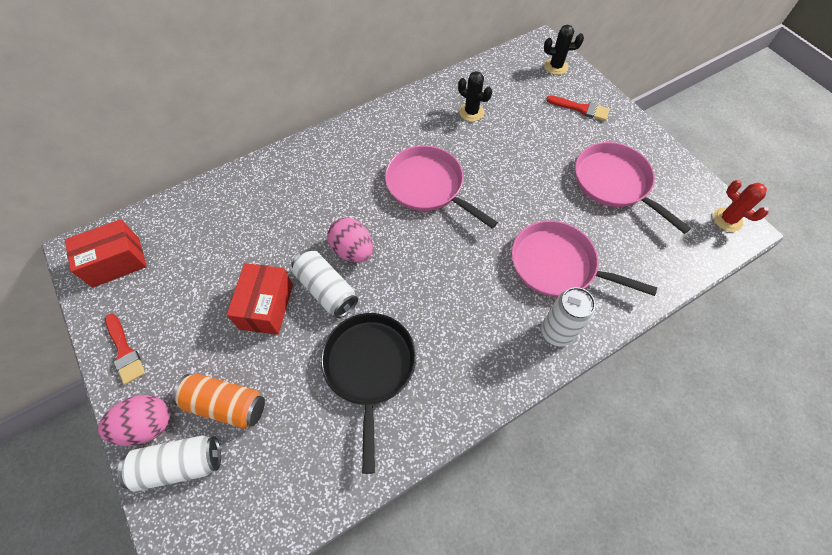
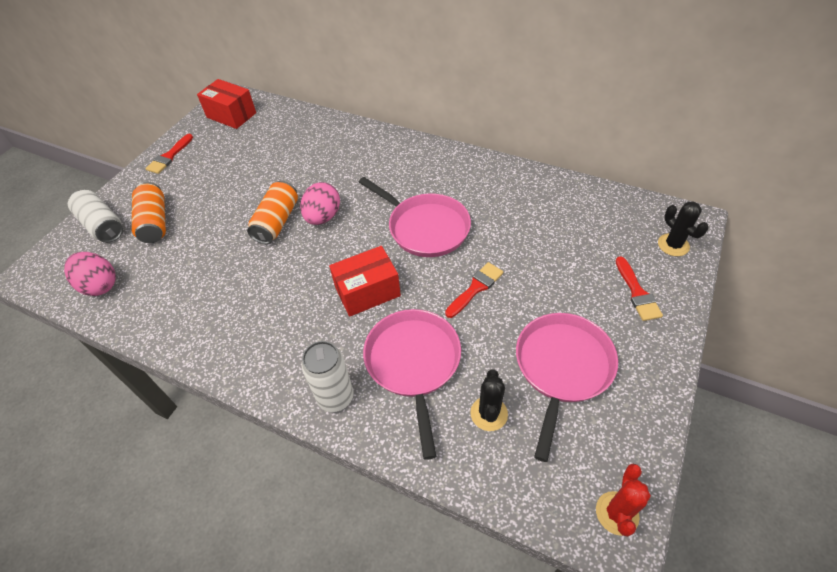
camera: 60 degrees right, 10 degrees down
(147, 425) = (123, 195): pink egg -> pink egg (100, 285)
(266, 306) = (242, 199): red box -> red box (367, 292)
(326, 290) = (277, 221): white can -> orange can
(369, 368) = (223, 282): black pan -> none
(428, 186) = (425, 227): pink pan -> pink pan turned 120 degrees clockwise
(471, 112) = (539, 213): black cactus -> black cactus (489, 413)
(514, 189) = (475, 288): none -> red brush

